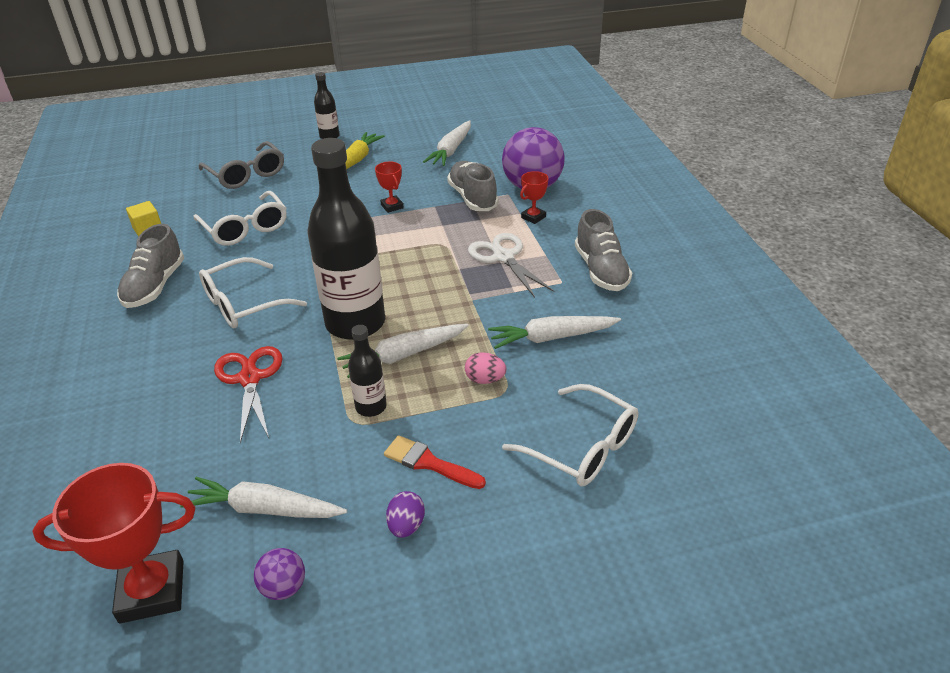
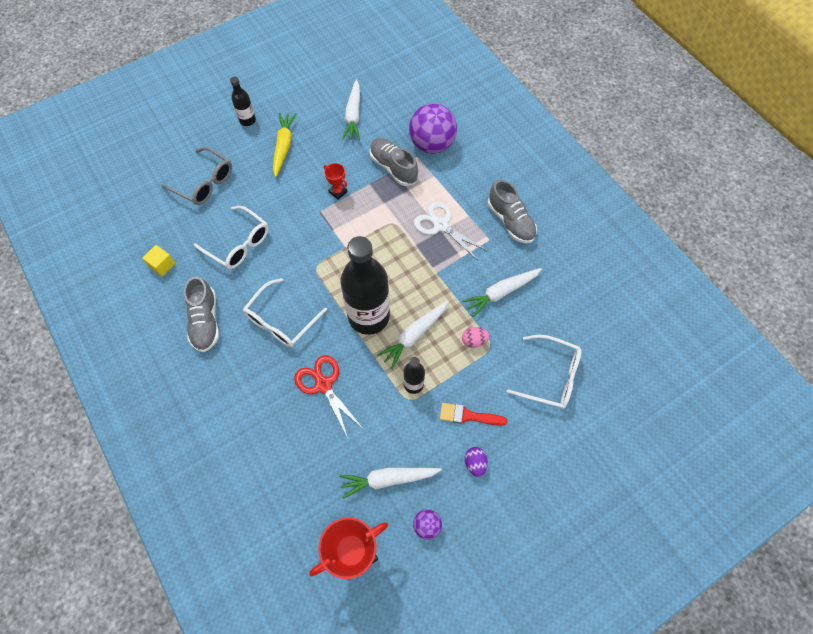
camera: 20 degrees left, 25 degrees up
(533, 217) = (445, 178): red trophy -> none

